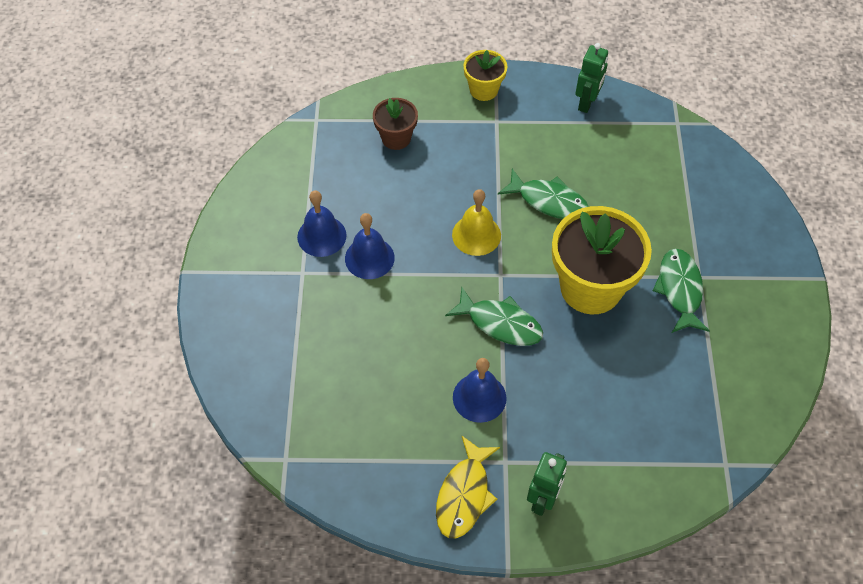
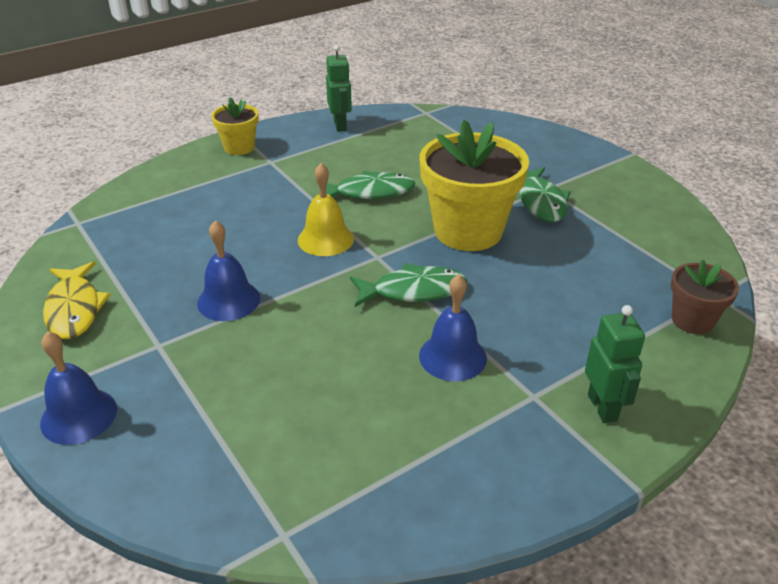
camera: 35 degrees left, 20 degrees down
(321, 236) = (157, 306): blue bell -> blue bell (79, 415)
(396, 138) = (179, 205): brown flower pot -> brown flower pot (692, 320)
(464, 495) = (524, 448): yellow fish -> yellow fish (74, 309)
(679, 289) = (541, 202): green fish -> green fish turned 150 degrees counterclockwise

